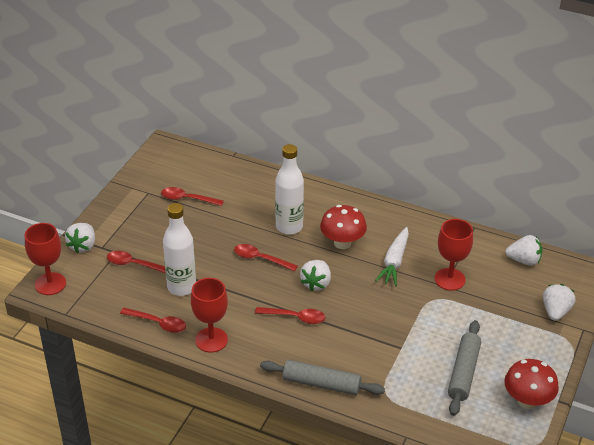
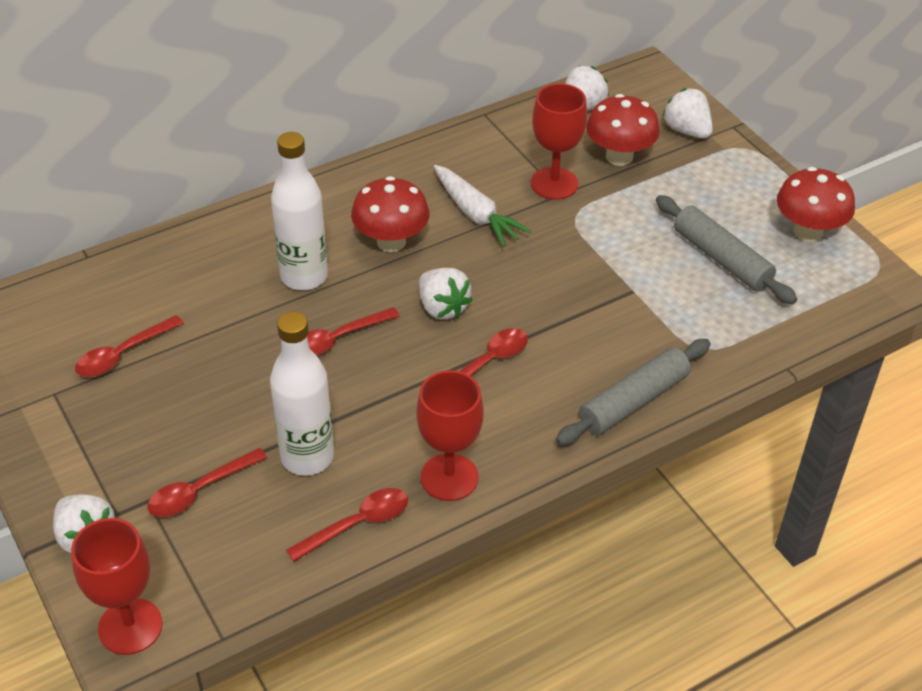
camera: 55 degrees left, 5 degrees up
(500, 294) = (619, 156): none -> red mushroom

